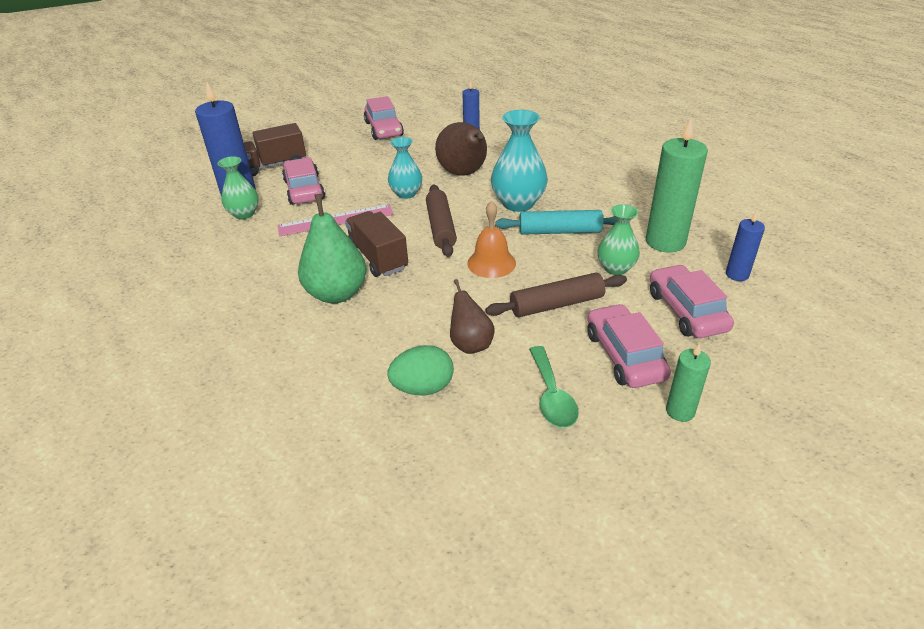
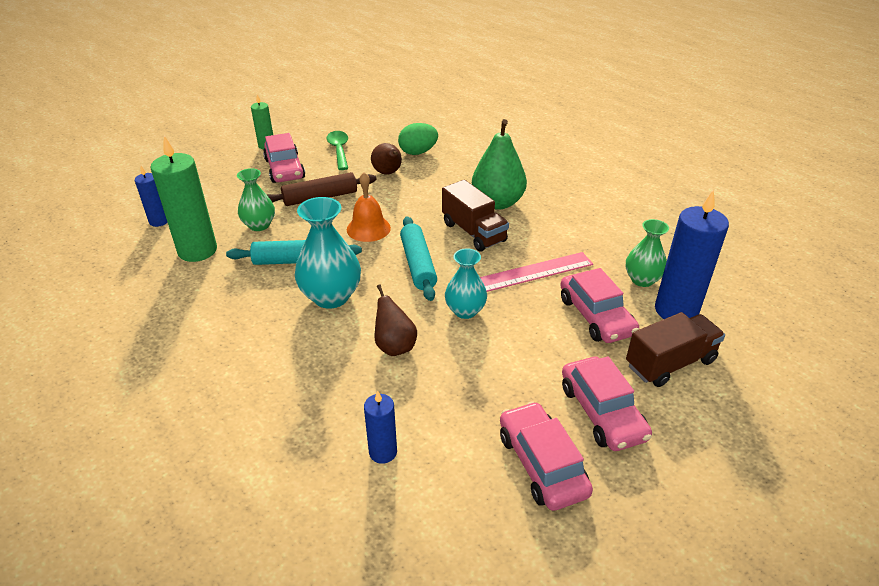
camera: 175 degrees right, 0 degrees up
(440, 227) = (418, 264): brown rolling pin -> turquoise rolling pin
(464, 174) = (394, 346): brown pear -> brown pear, size x0.61
(686, 311) = (223, 194): pink car -> pink car (602, 412)

